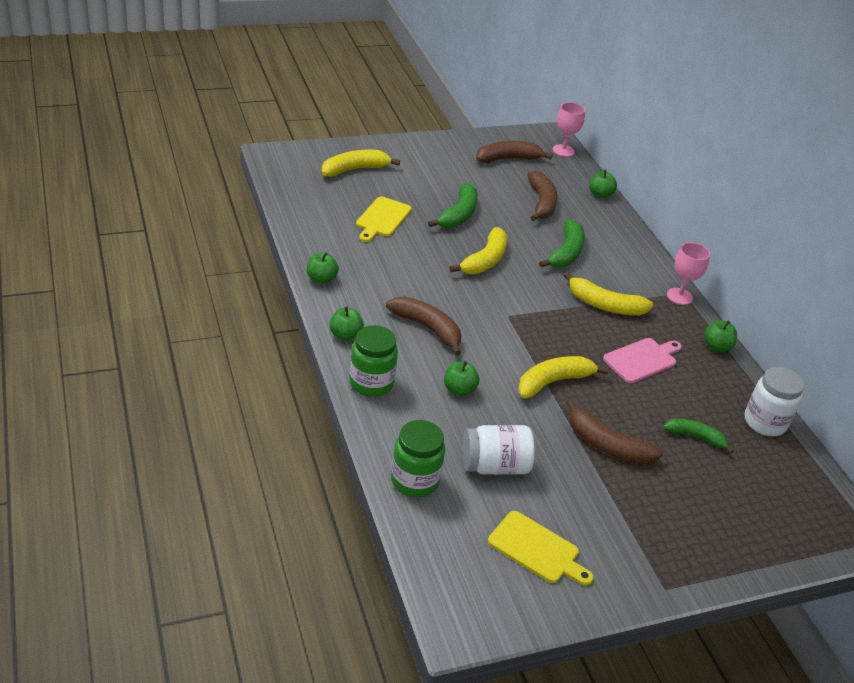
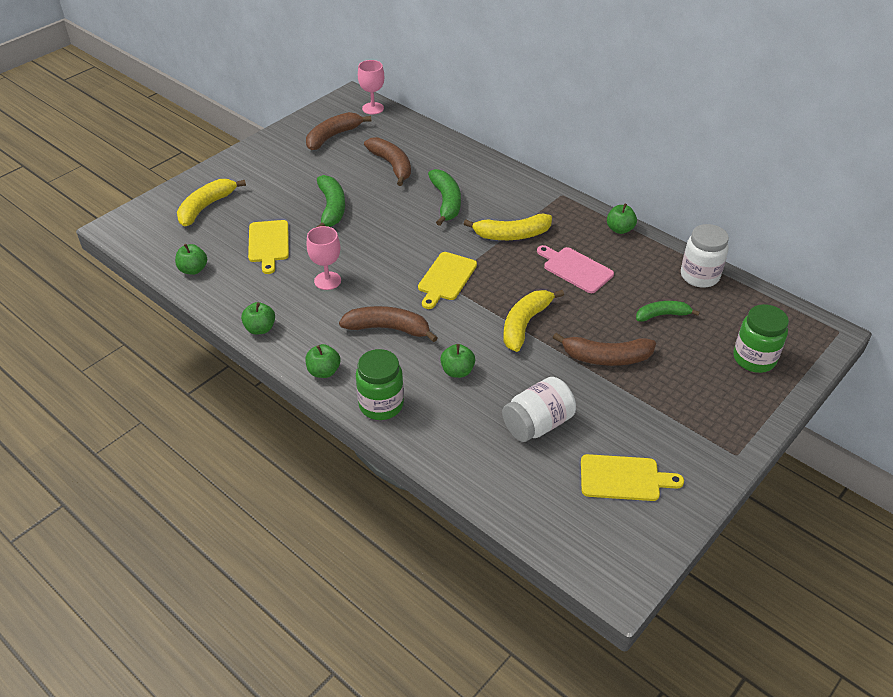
camera: 25 degrees left, 5 degrees up
(415, 481) = (486, 474): green jar -> green jar (754, 359)
(485, 260) = (387, 241): yellow banana -> none
(512, 313) = (446, 278): none -> yellow cutting board
(600, 194) = (433, 136): green apple -> green apple (193, 269)
(642, 360) = (575, 269): pink cutting board -> pink cutting board turned 75 degrees counterclockwise
(679, 296) = (561, 199): pink goblet -> pink goblet (327, 281)

